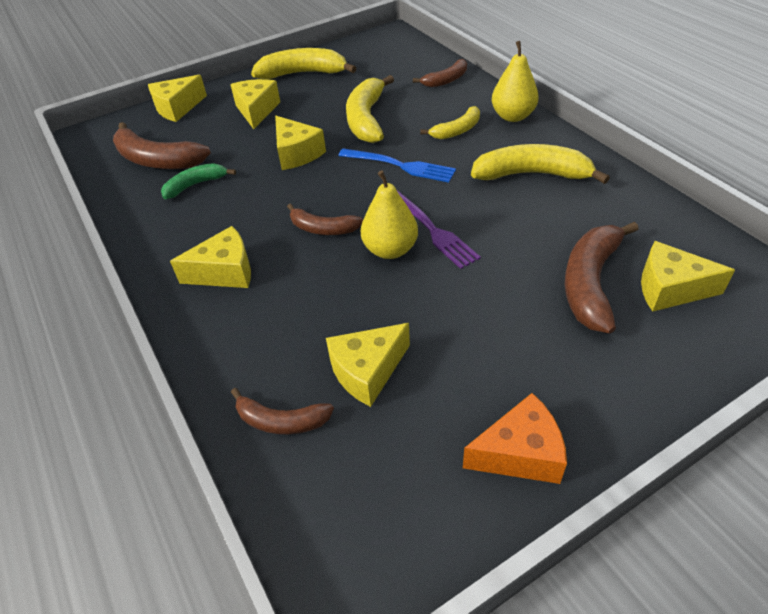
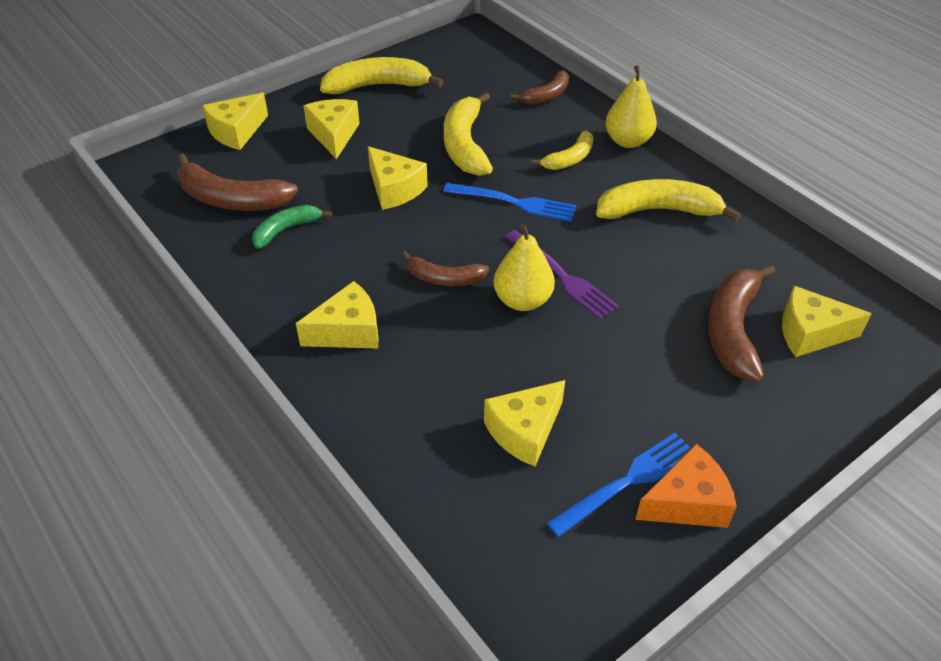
camera: 10 degrees left, 0 degrees up
(281, 421) = (448, 486): brown banana -> none
(461, 427) = (627, 481): none -> blue fork

